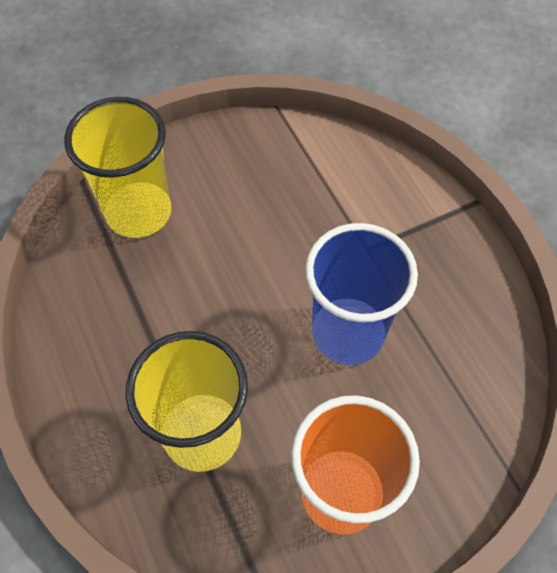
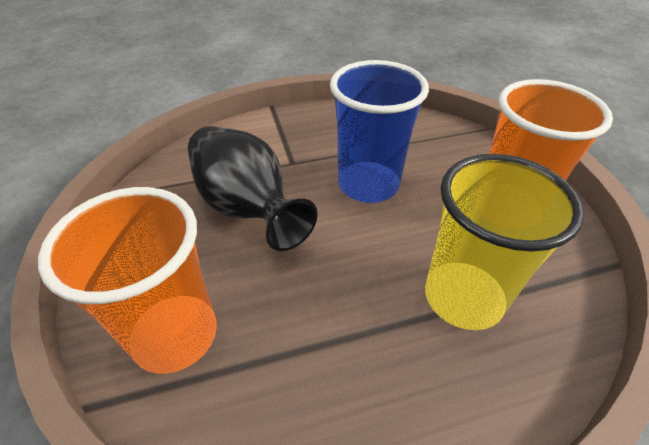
camera: 80 degrees left, 15 degrees down
(139, 212) = (175, 335): yellow cup -> orange cup
(286, 223) = (246, 207): none -> black vase

